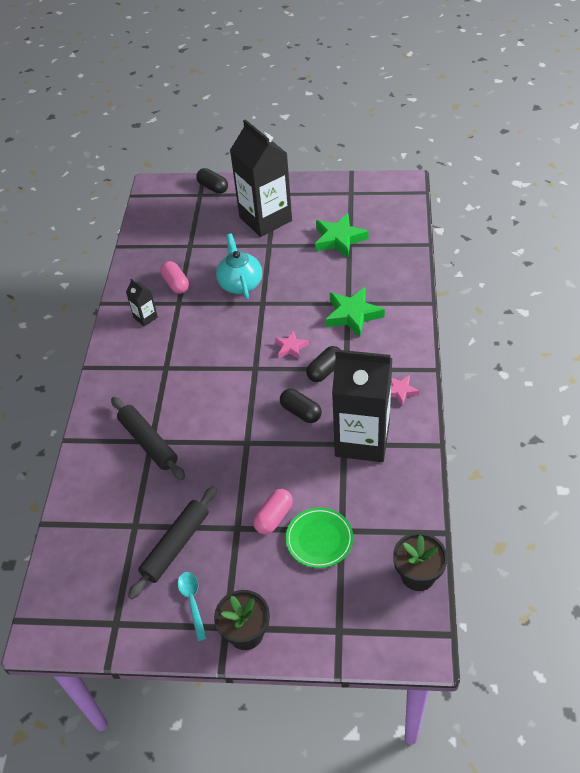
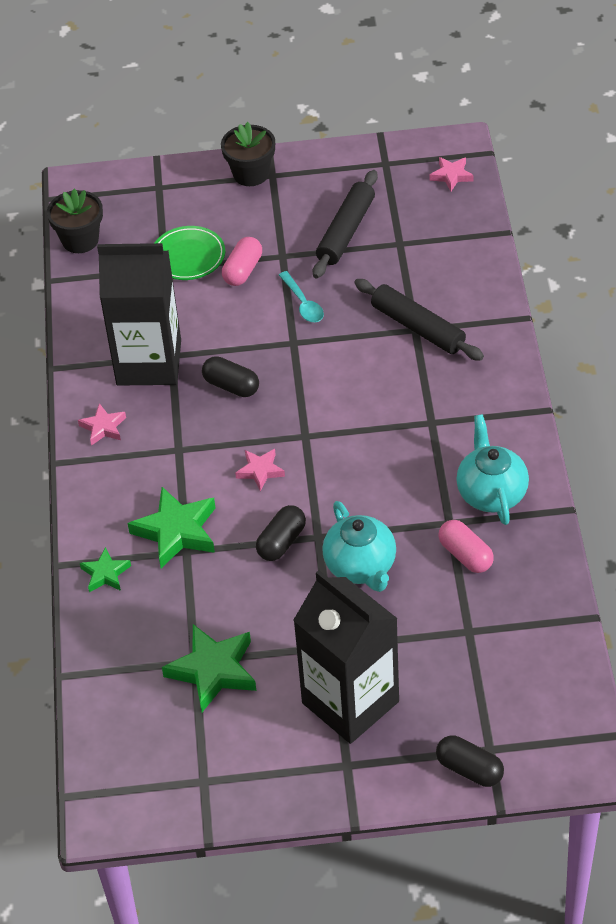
camera: 170 degrees right, 0 degrees up
(62, 596) = (451, 176): none -> pink star
(145, 317) = (491, 493): black carton -> turquoise teapot
(192, 602) = (312, 189): turquoise spoon -> turquoise spoon (303, 303)
(325, 370) = (207, 443): black capsule -> black capsule (281, 542)
(401, 295) = (105, 574): none -> green star

